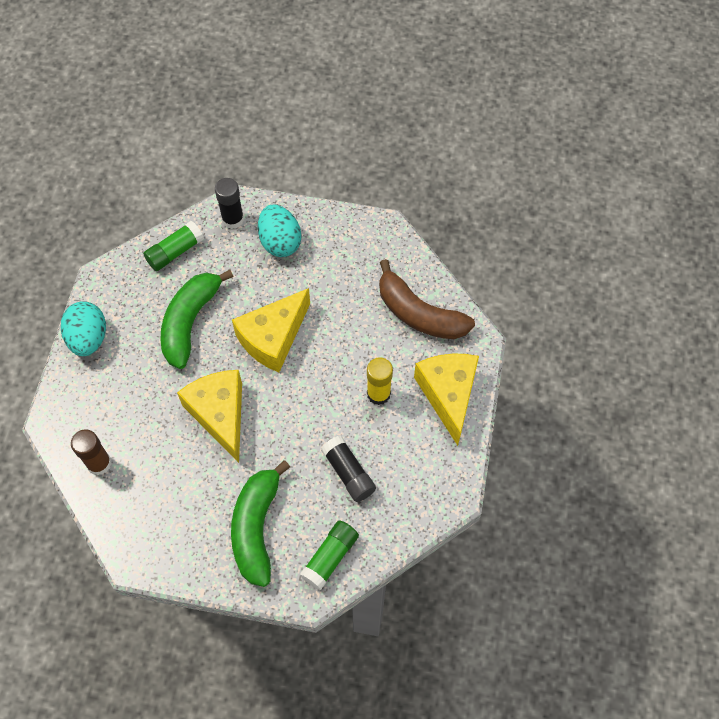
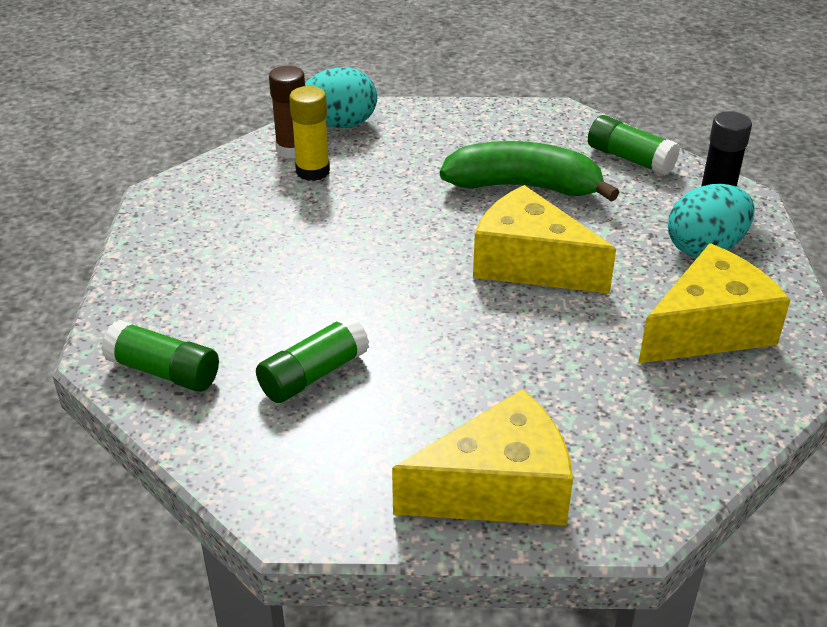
camera: 80 degrees right, 25 degrees down
(88, 338) = (466, 116): turquoise egg -> turquoise egg (340, 124)
(220, 414) = (385, 232): yellow cheese -> yellow cheese (708, 329)
(256, 528) = (210, 290): green banana -> none
(348, 473) = (313, 374): black glue stick -> green glue stick
(378, 394) = (470, 393): yellow glue stick -> yellow glue stick (312, 171)
(419, 314) = (654, 427): brown banana -> none

